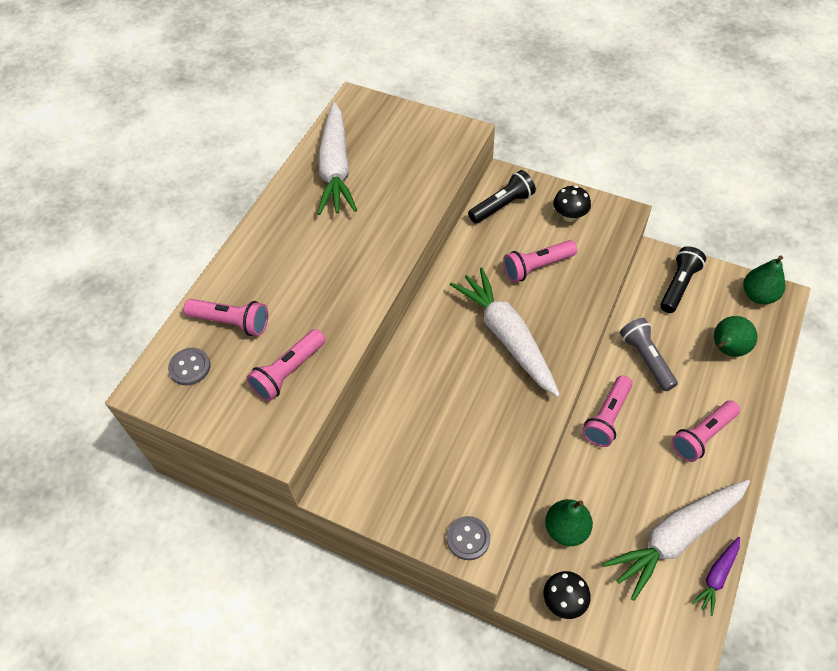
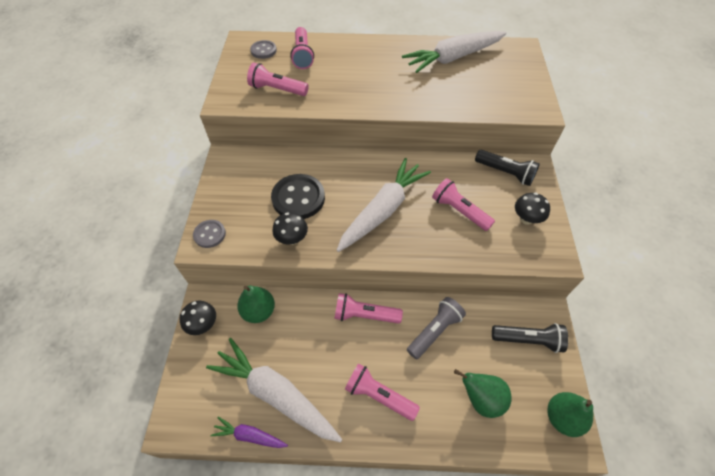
camera: 65 degrees right, 0 degrees up
(451, 419) = (298, 198): none -> black button
(512, 443) = (292, 239): none -> black mushroom

